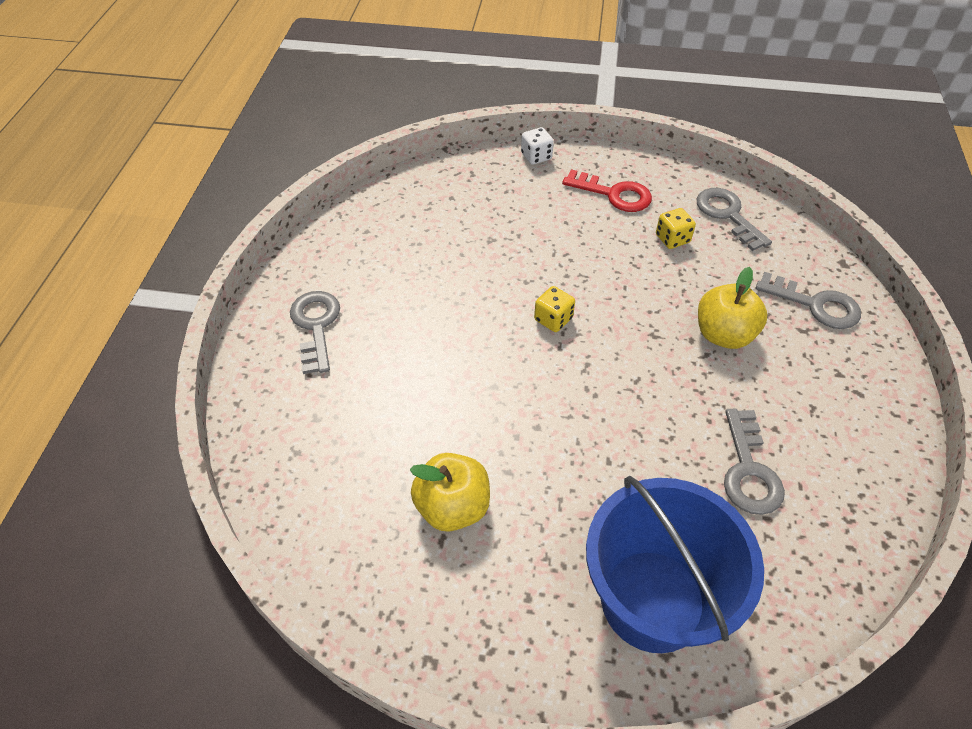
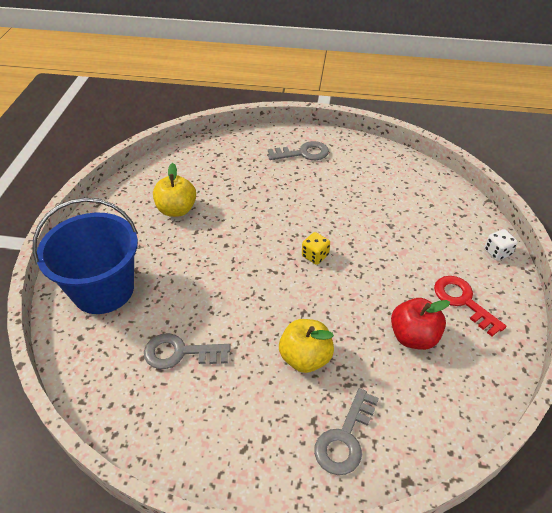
camera: 90 degrees right, 5 degrees down
(614, 194) = (462, 301): red key -> red key turned 120 degrees clockwise
(672, 239) = (413, 337): yellow dice -> red apple
(727, 215) = (457, 385): grey key -> none

